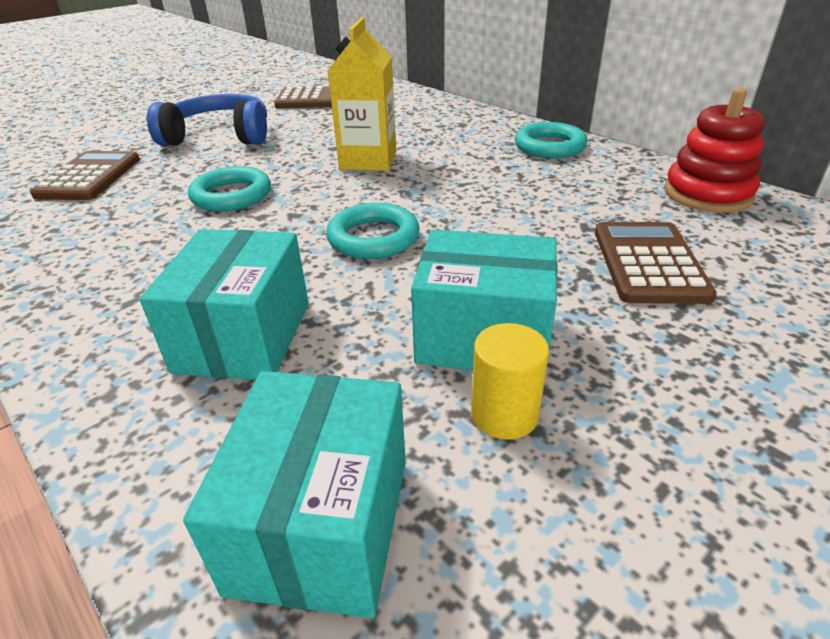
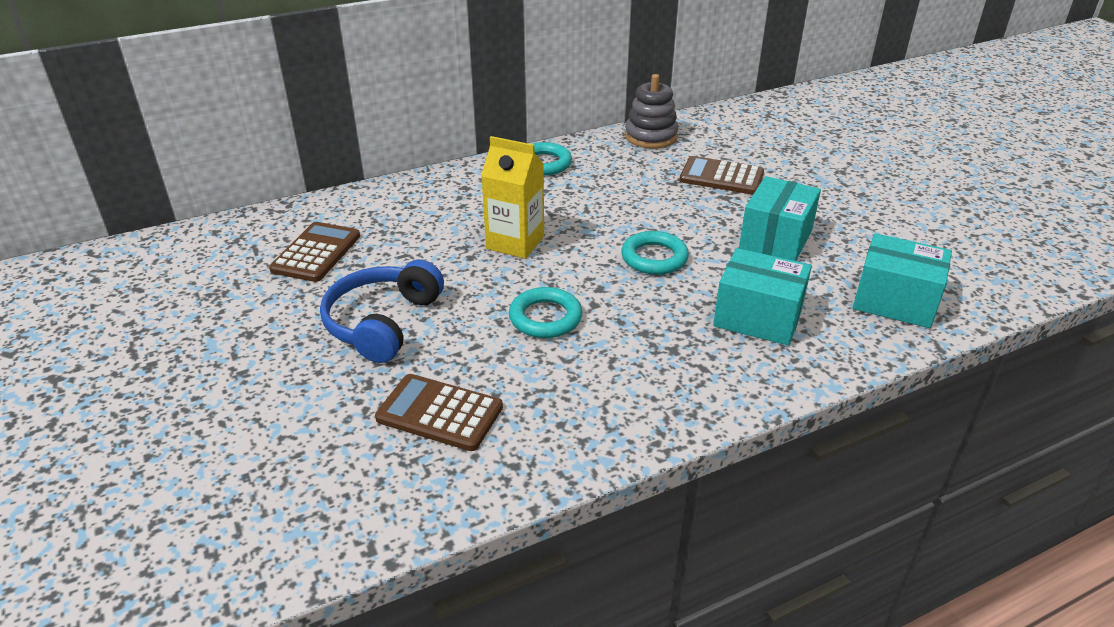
camera: 75 degrees left, 0 degrees up
(504, 414) = (835, 246): yellow cylinder -> none
(707, 194) = (651, 136): red stacking toy -> grey stacking toy

